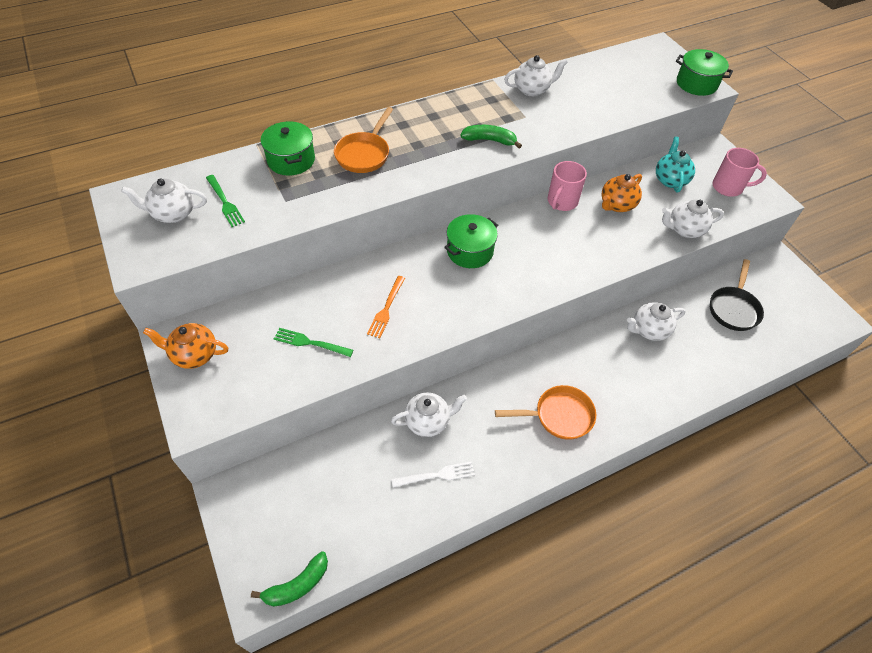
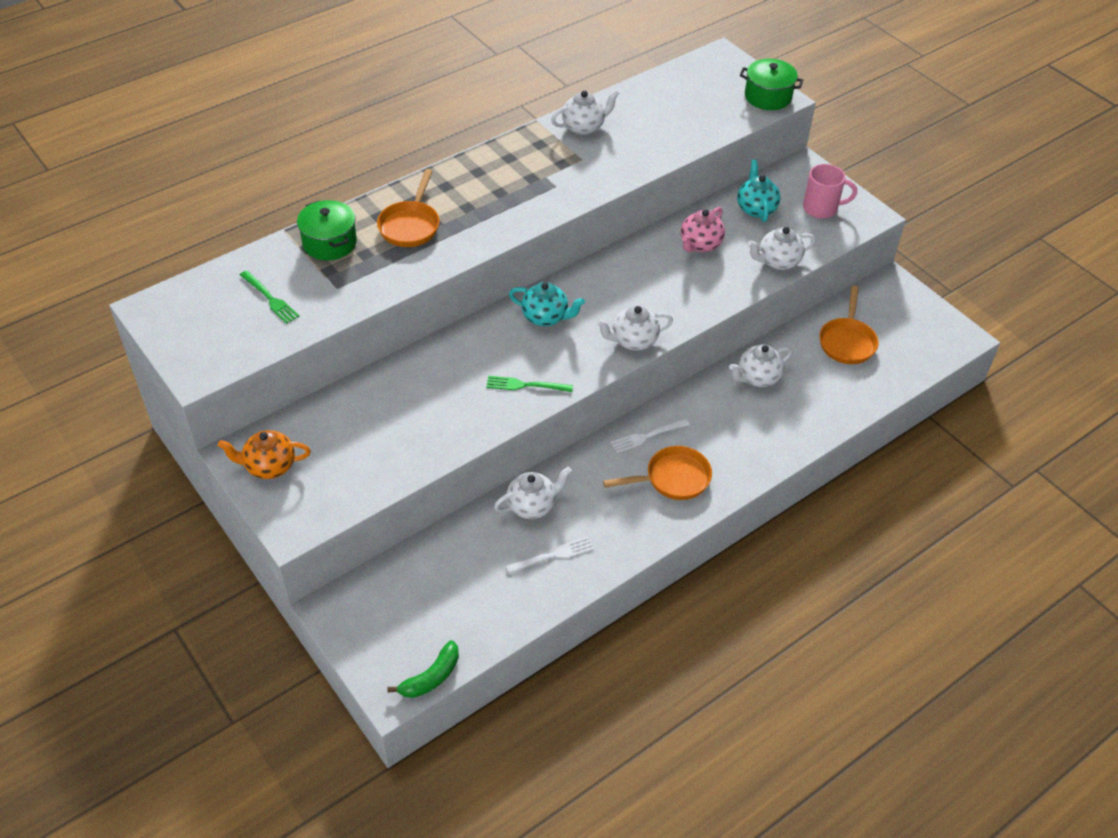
camera: 10 degrees left, 5 degrees down
(173, 214) = (216, 318): white teapot -> white teapot (633, 341)
(310, 343) = (393, 436): green fork -> green fork (526, 385)
(386, 308) = (467, 390): orange fork -> none
(470, 251) = (545, 317): green pot -> turquoise teapot
(489, 140) = (547, 192): green banana -> none
(542, 370) = (647, 436): none -> white fork
(561, 202) = (638, 249): pink mug -> none
(616, 205) = (700, 244): orange teapot -> pink teapot
(733, 308) = (847, 342): black pan -> orange pan

